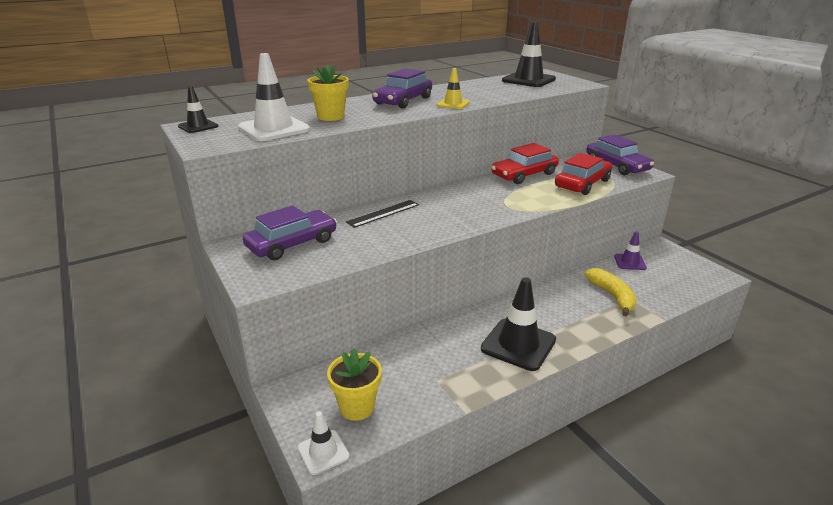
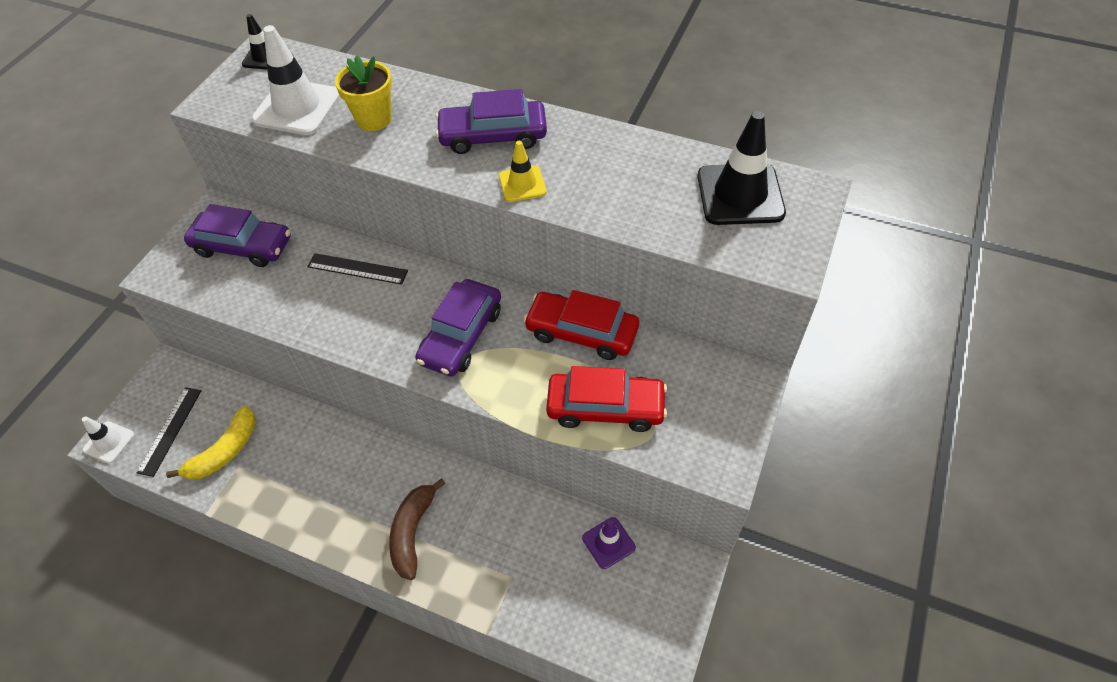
camera: 55 degrees right, 25 degrees up
(357, 407) = (170, 430): yellow flower pot -> black ruler
(518, 344) = (336, 504): black traffic cone -> none
(569, 321) = (413, 532): none -> brown banana
(612, 296) = (501, 555): yellow banana -> yellow banana (224, 451)
(617, 166) = (719, 421): purple car -> purple car (461, 335)

